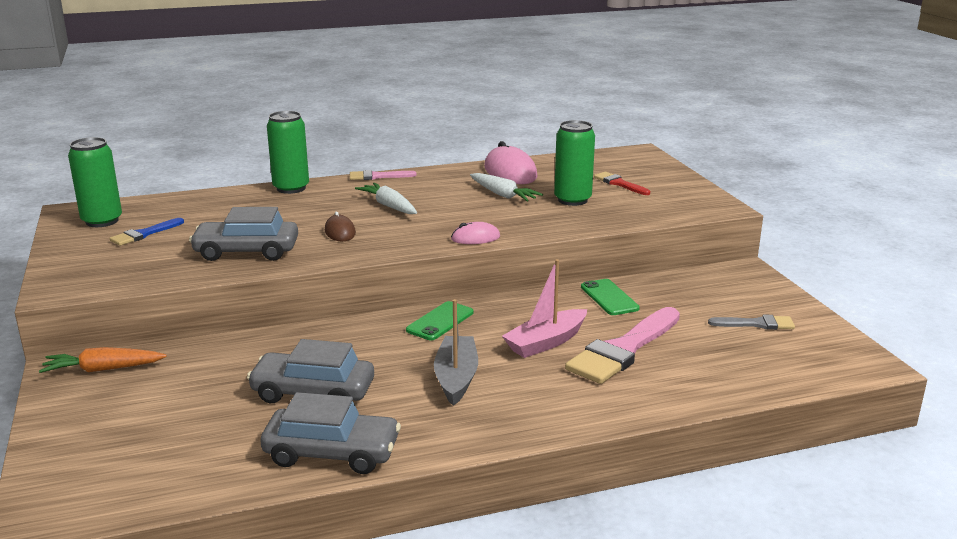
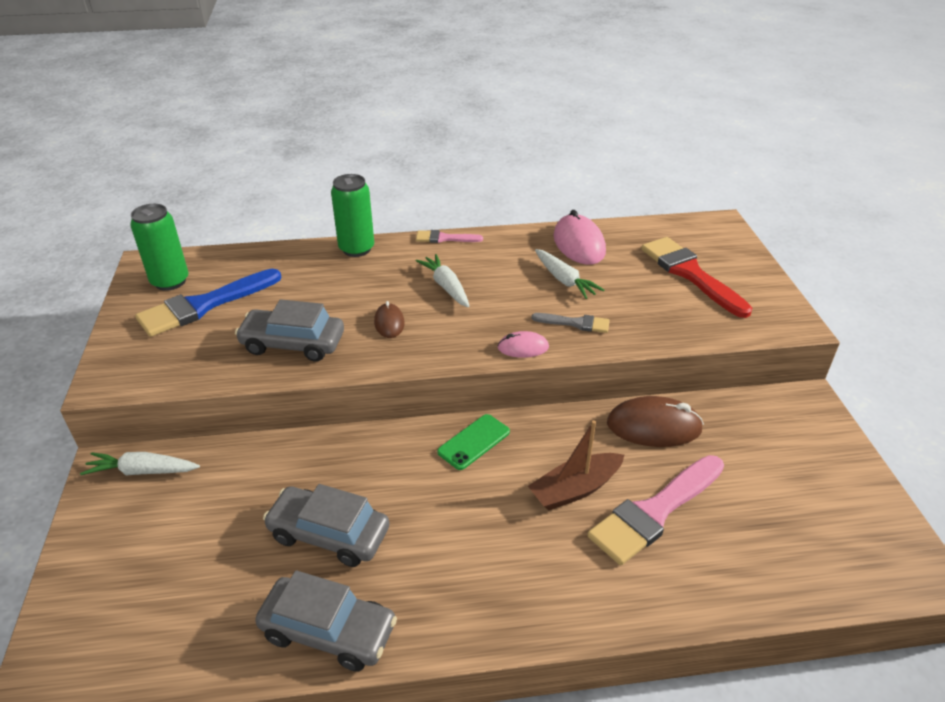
camera: 10 degrees right, 15 degrees up
(103, 369) = (142, 471): orange carrot -> white carrot
(144, 234) = (204, 305): blue brush -> blue brush, size x1.95
(456, 378) = (473, 532): grey boat -> none
(546, 342) = (575, 489): pink boat -> brown boat
(572, 200) = (635, 296): green can -> none
(609, 297) = (654, 426): green phone -> brown mouse
(619, 184) = (690, 274): red brush -> red brush, size x1.95
(756, 324) = (806, 489): grey brush -> grey brush (575, 323)

